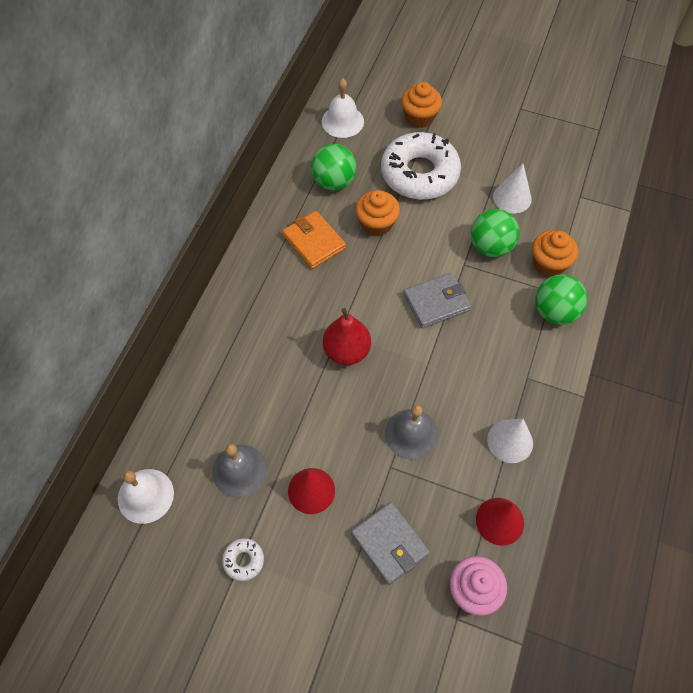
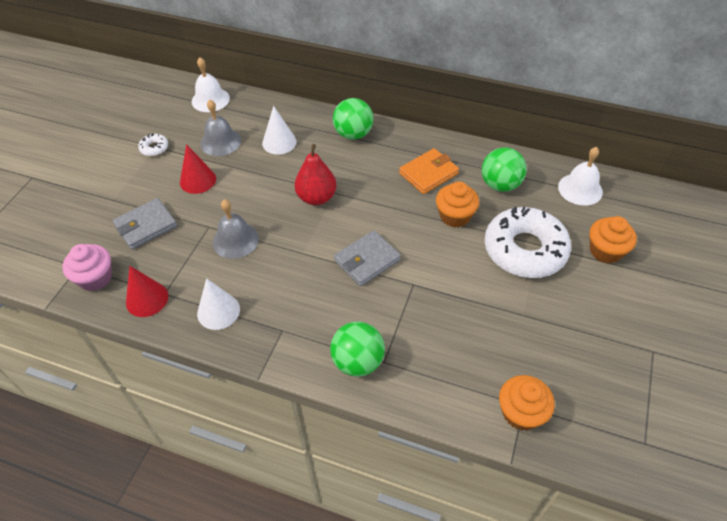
camera: 90 degrees right, 10 degrees down
(436, 302) = (367, 260): grey wallet -> grey wallet turned 75 degrees clockwise
(490, 247) = (437, 308): green ball -> green ball (353, 134)
(512, 198) = (508, 332): white cone -> white cone (279, 142)
(549, 263) = (420, 361): orange cupcake -> orange cupcake (521, 412)

